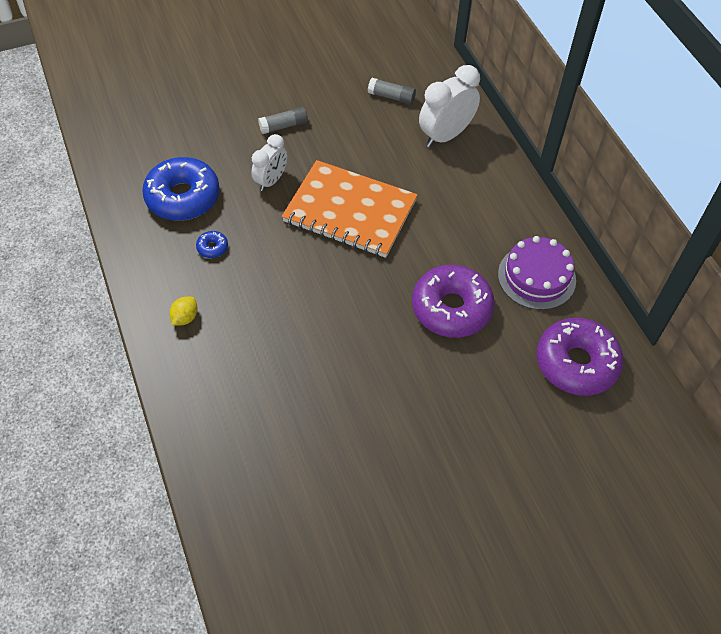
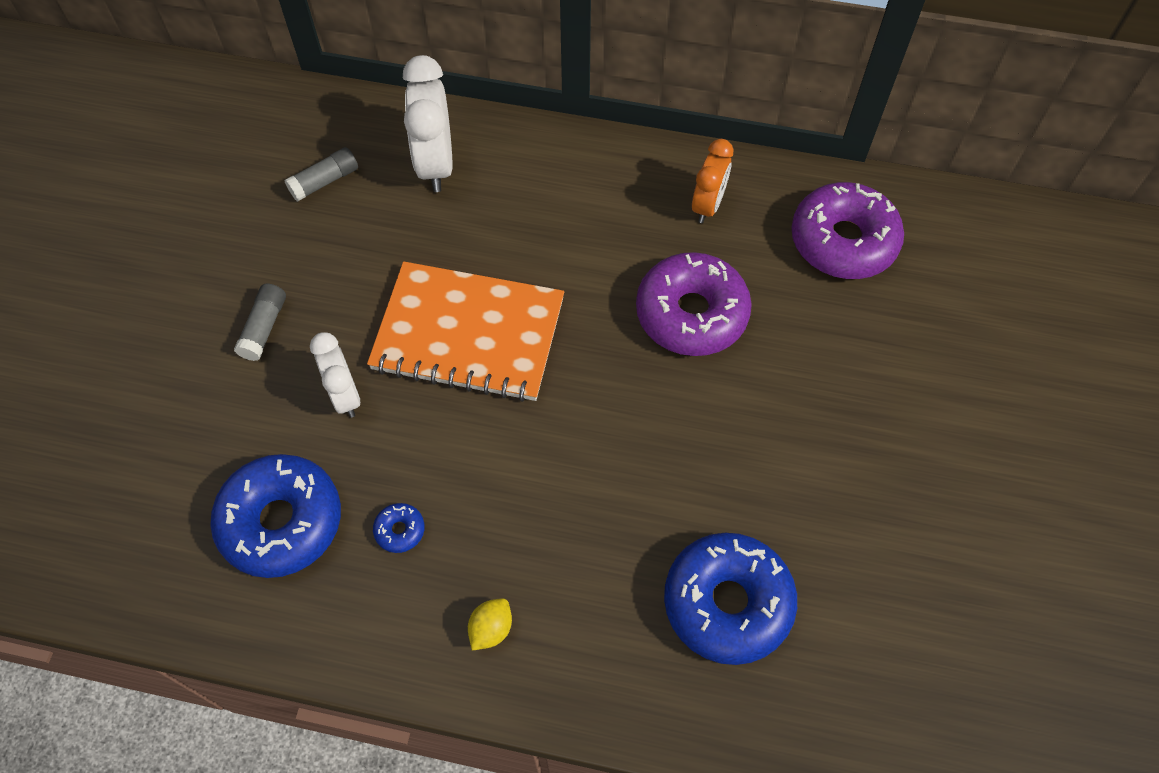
camera: 55 degrees left, 5 degrees up
(185, 318) = (491, 629): yellow lemon -> yellow lemon turned 60 degrees clockwise
(275, 422) = (727, 603): none -> blue donut
(350, 211) = (468, 334): orange notebook -> orange notebook turned 45 degrees clockwise
(536, 277) = (707, 205): purple cake -> orange clock

